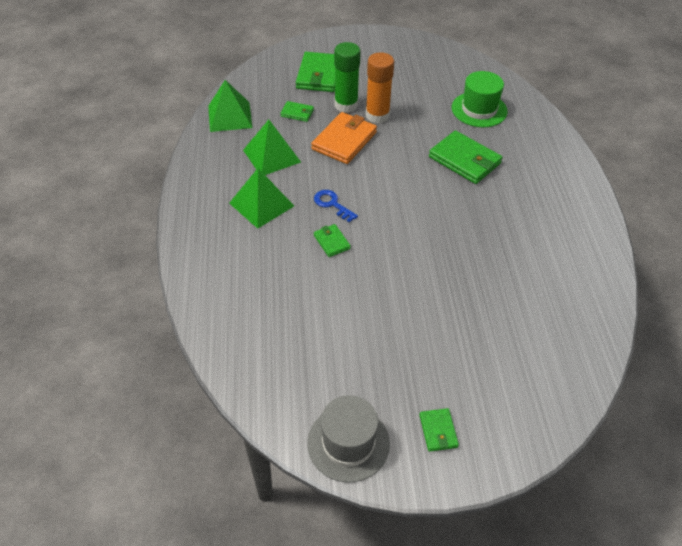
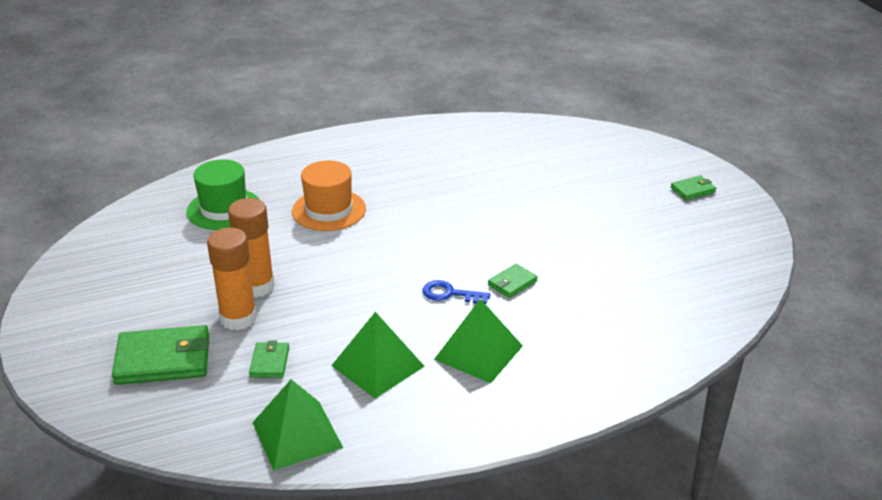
camera: 105 degrees left, 15 degrees down
(332, 204) = (450, 294): blue key -> blue key turned 75 degrees clockwise
(344, 141) = (321, 306): orange wallet -> none
(346, 105) = (238, 318): green glue stick -> orange glue stick
(348, 443) = (743, 231): grey hat -> none
(464, 160) = (329, 210): green wallet -> orange hat

